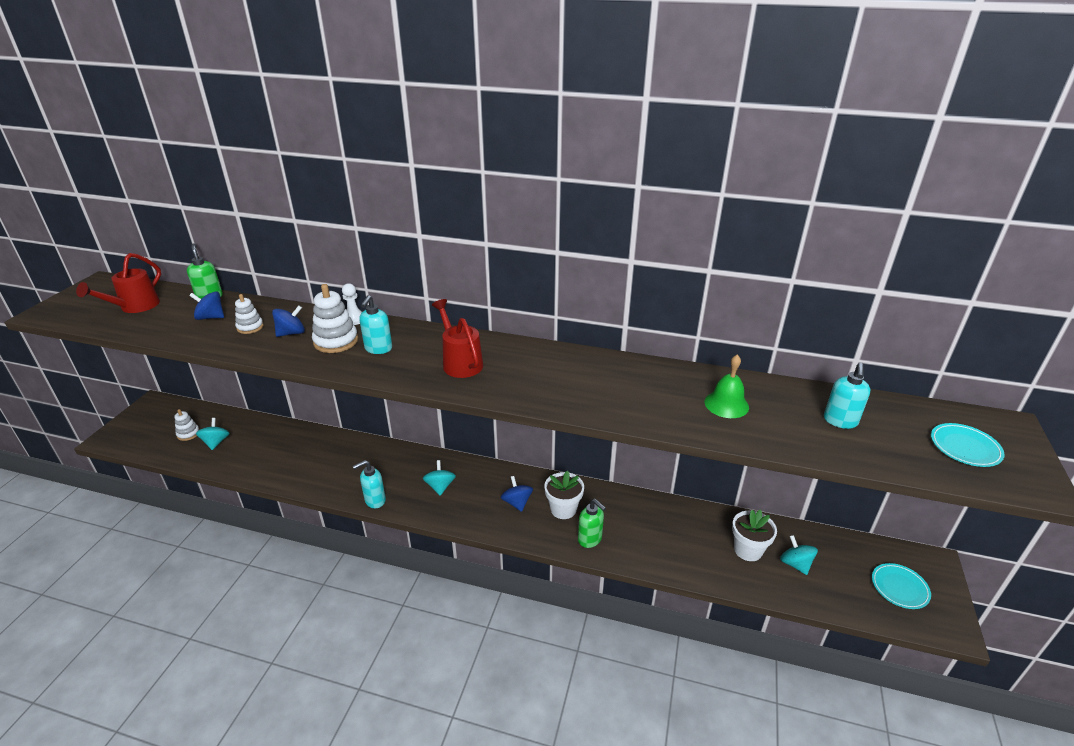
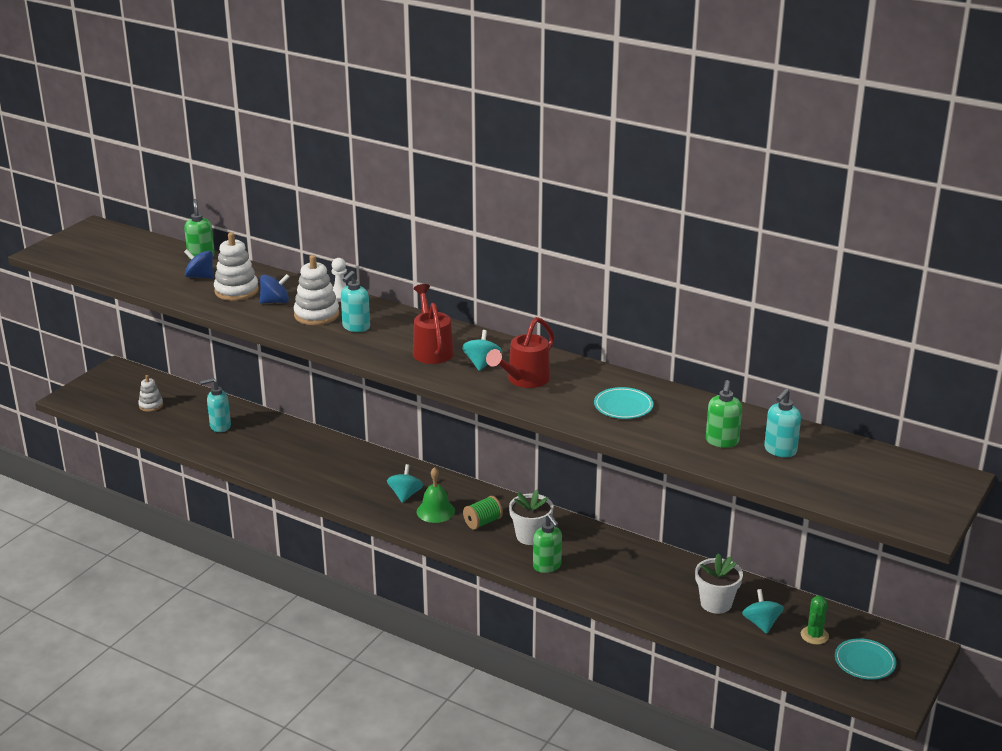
camera: 15 degrees right, 5 degrees down
(135, 307) = (128, 257): red watering can -> red watering can (524, 380)
(216, 442) = (178, 418): turquoise spinning top -> turquoise spinning top (482, 363)
(250, 327) = (236, 291): white stacking toy -> white stacking toy, size x1.65
(375, 500) = (332, 496): turquoise soap dispenser -> turquoise soap dispenser (220, 426)
(517, 502) = (482, 522): blue spinning top -> green spool
(726, 404) = (676, 421): green bell -> green bell (435, 511)
(782, 420) = (722, 441): none -> green soap dispenser
(844, 567) = (814, 635): none -> green cactus
(965, 447) = (886, 488): turquoise plate -> turquoise plate (623, 406)

